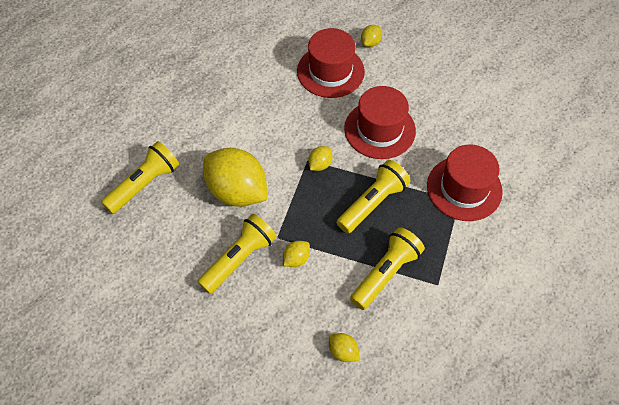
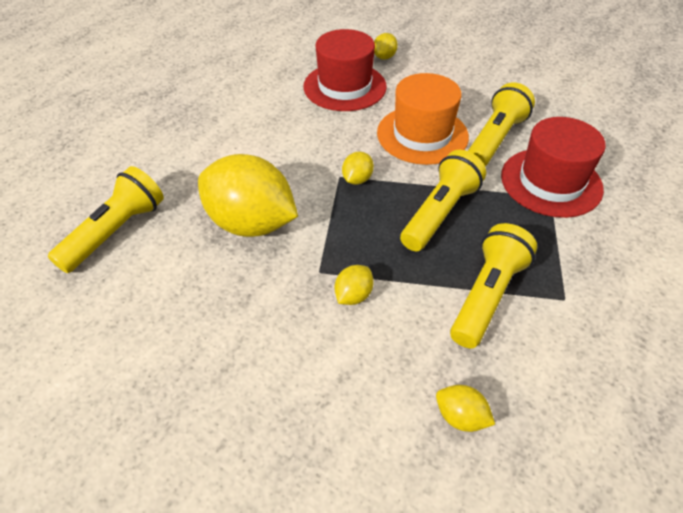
camera: 10 degrees left, 10 degrees down
(239, 259) = (268, 307): yellow flashlight -> yellow flashlight (494, 139)
(379, 129) = (422, 135): red hat -> orange hat

